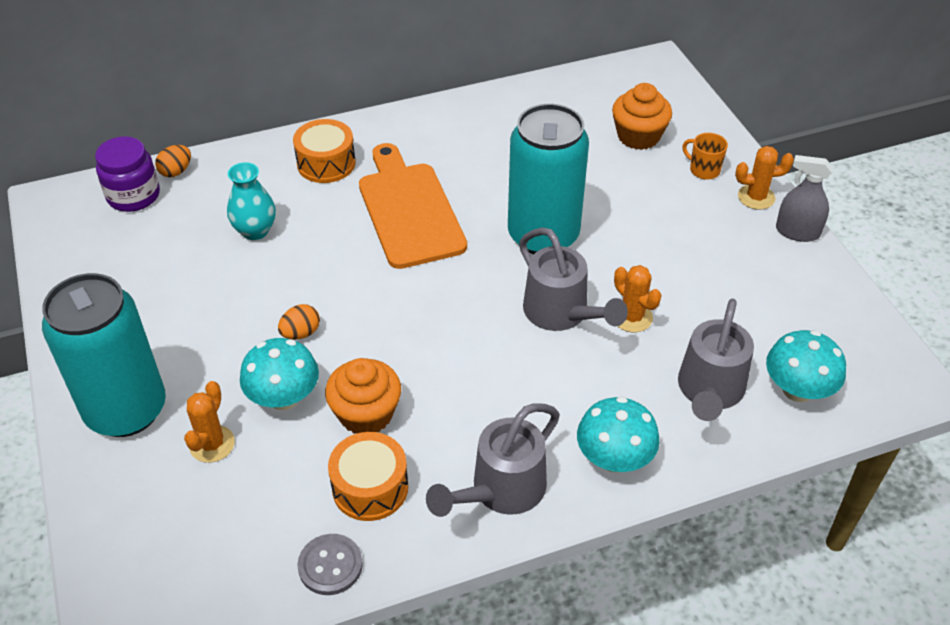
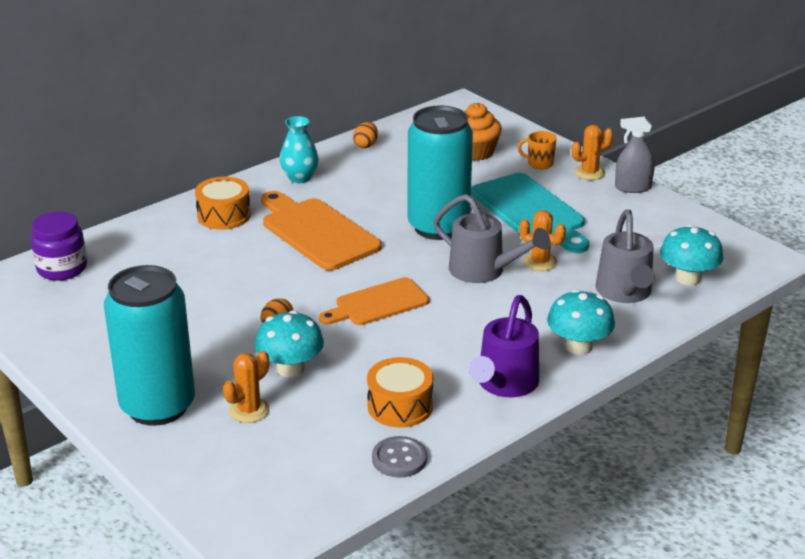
camera: 20 degrees left, 15 degrees down
(176, 171) = (90, 245): orange egg -> orange egg (366, 145)
(212, 444) = (249, 410): orange cactus -> orange cactus turned 45 degrees clockwise
(255, 231) = (191, 270): turquoise vase -> turquoise vase (300, 178)
(366, 414) = (366, 364): orange cupcake -> none
(421, 330) = (377, 303): none -> orange cutting board
(501, 490) = (504, 384): grey watering can -> purple watering can
(658, 239) = (530, 211): none -> turquoise cutting board

